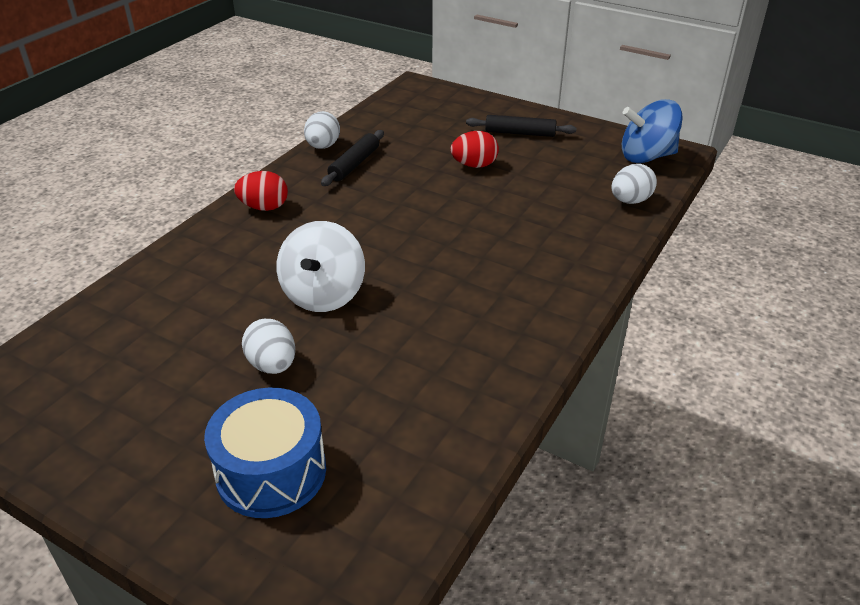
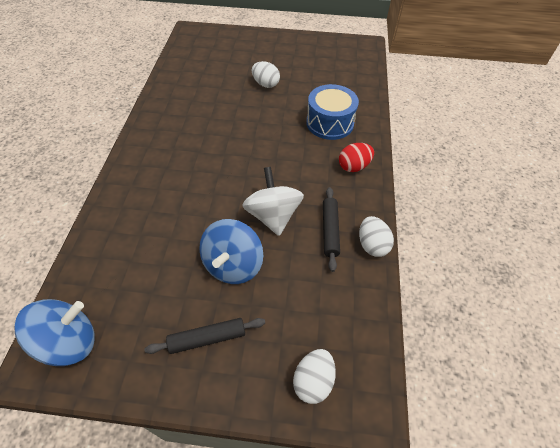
camera: 155 degrees right, 15 degrees up
(271, 472) = (236, 54): blue drum -> blue drum (330, 123)
(323, 294) = (269, 120): white spinning top -> white spinning top (273, 216)
(474, 165) = (233, 265): red egg -> blue spinning top
(630, 201) = (90, 262): white egg -> white egg (313, 381)

